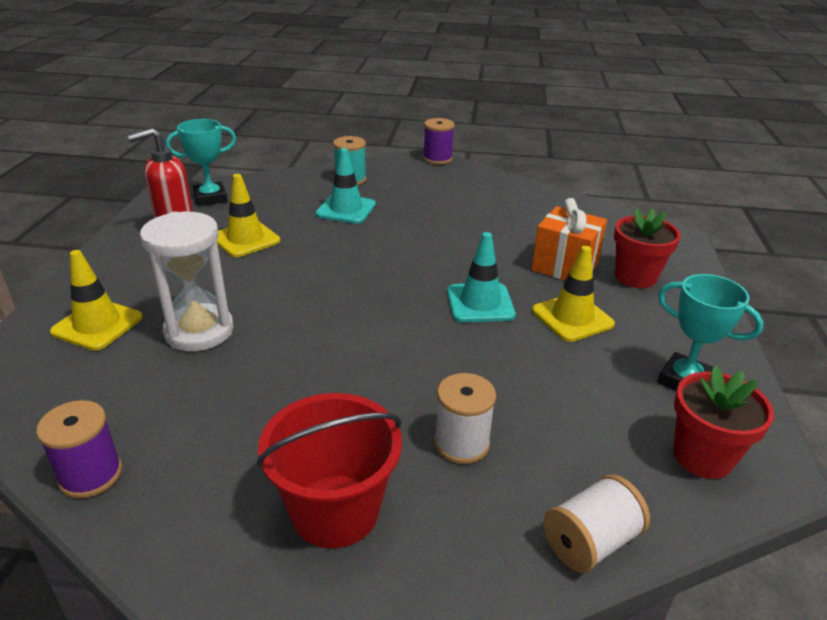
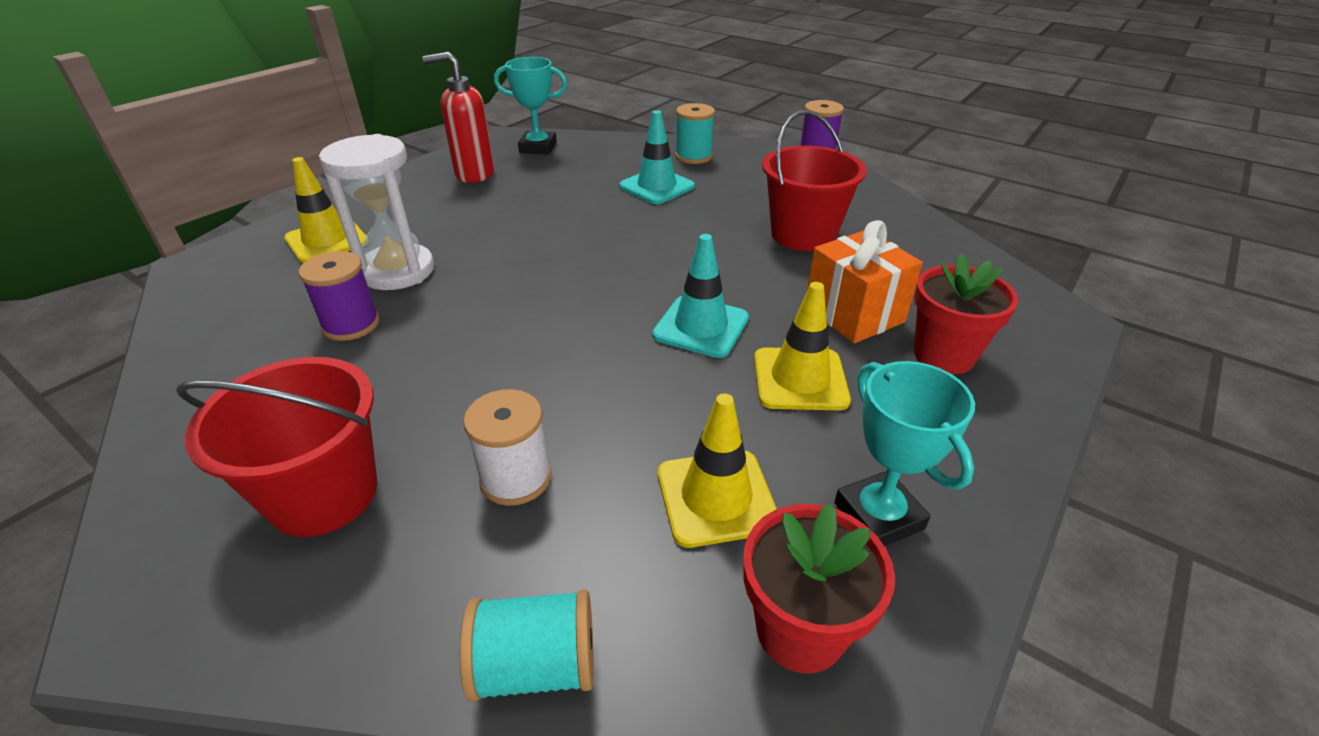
camera: 30 degrees right, 5 degrees up
(91, 475) = (184, 372): purple spool -> purple spool (351, 324)
(245, 239) = (528, 194): yellow traffic cone -> yellow traffic cone (716, 497)
(484, 221) = (803, 234): none -> red bucket
(590, 542) = (536, 666): white spool -> turquoise spool

